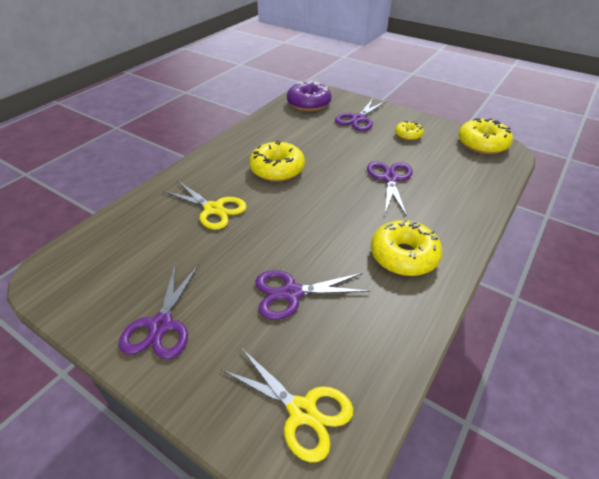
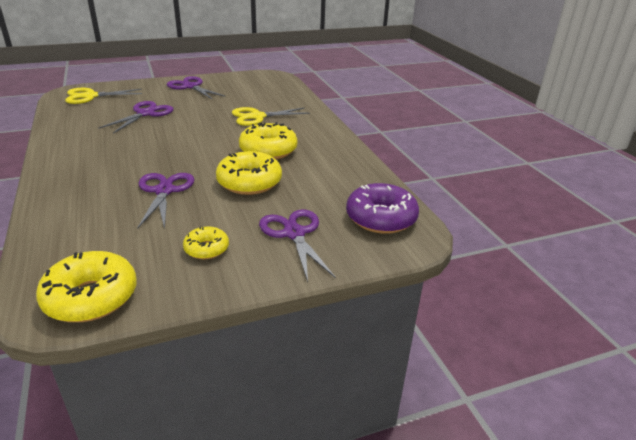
camera: 125 degrees right, 10 degrees down
(390, 179) = (164, 191): purple scissors -> purple scissors turned 135 degrees counterclockwise
(403, 256) = (93, 152): yellow donut -> yellow donut (249, 182)

